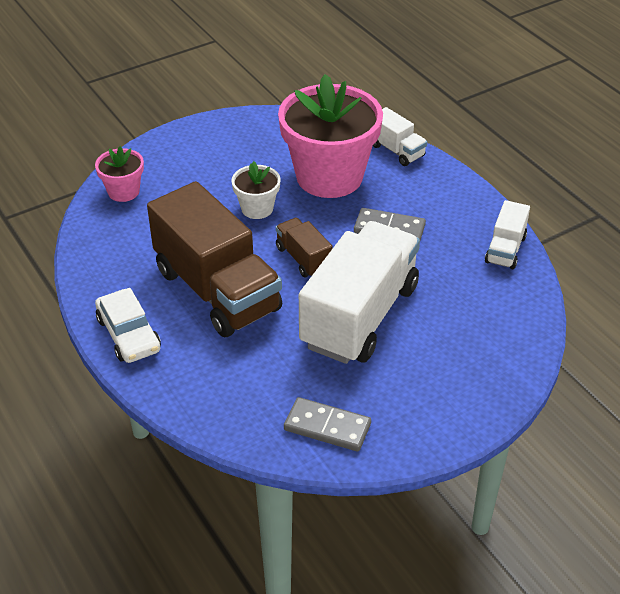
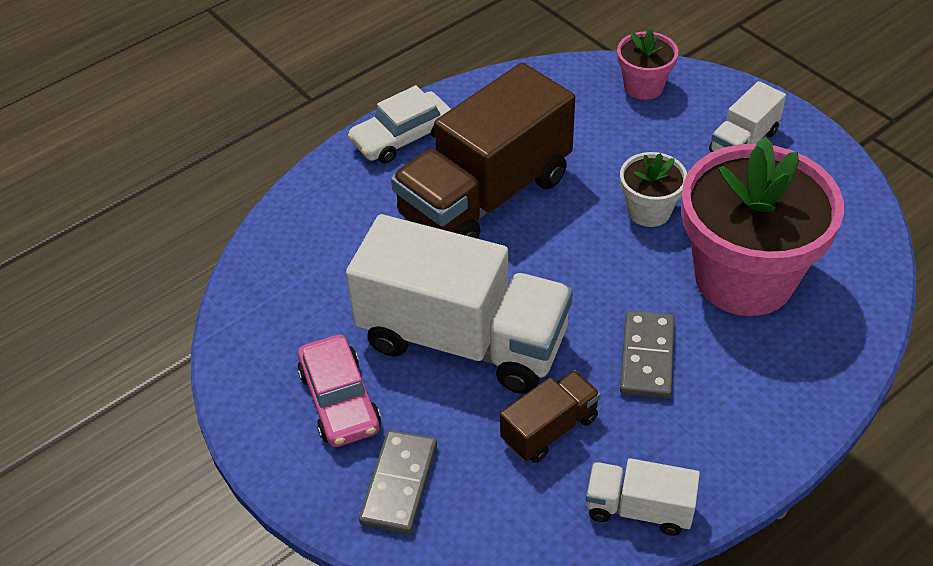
camera: 85 degrees right, 5 degrees up
(303, 258) = (561, 270): brown truck -> brown truck (549, 429)
(327, 427) = (274, 326): grey domino -> grey domino (399, 484)
(396, 150) = (839, 352): white truck -> white truck (743, 142)
(407, 388) = (339, 400): none -> pink car

